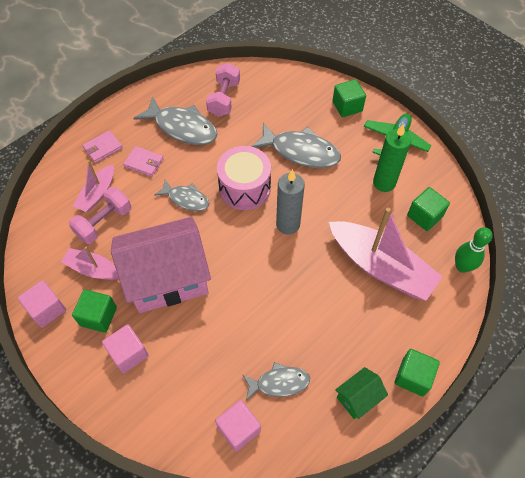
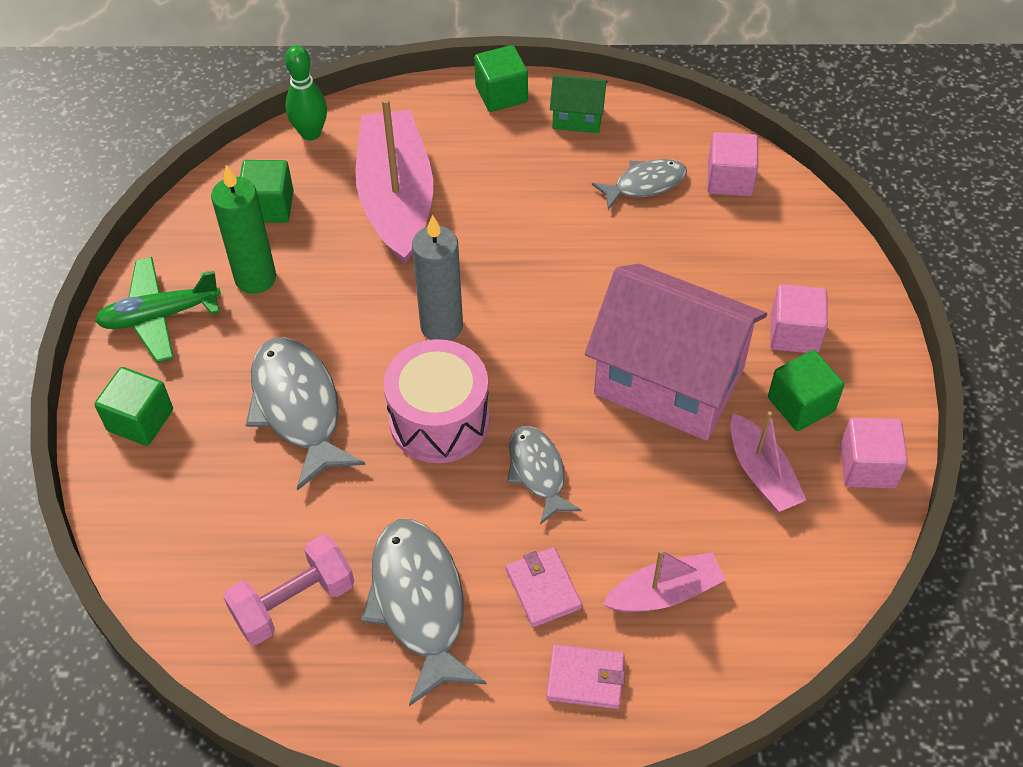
camera: 135 degrees left, 5 degrees down
(104, 222) = (692, 533): pink dumbbell -> none
(279, 383) = (645, 184): grey fish -> grey fish turned 120 degrees clockwise

